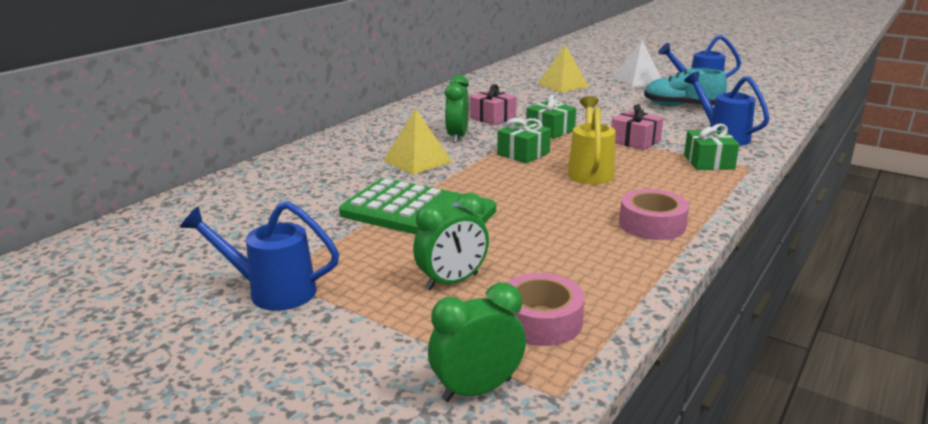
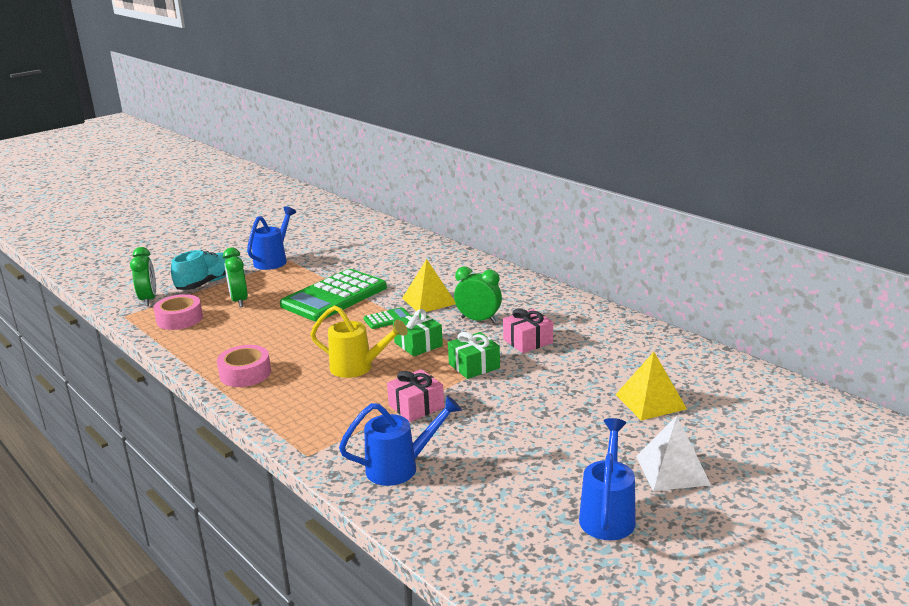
camera: 105 degrees right, 0 degrees up
(472, 174) = (387, 319): none -> green calculator
(681, 106) = (524, 471): turquoise shoe -> turquoise shoe (207, 283)
(708, 162) = (336, 434): green gift -> none

